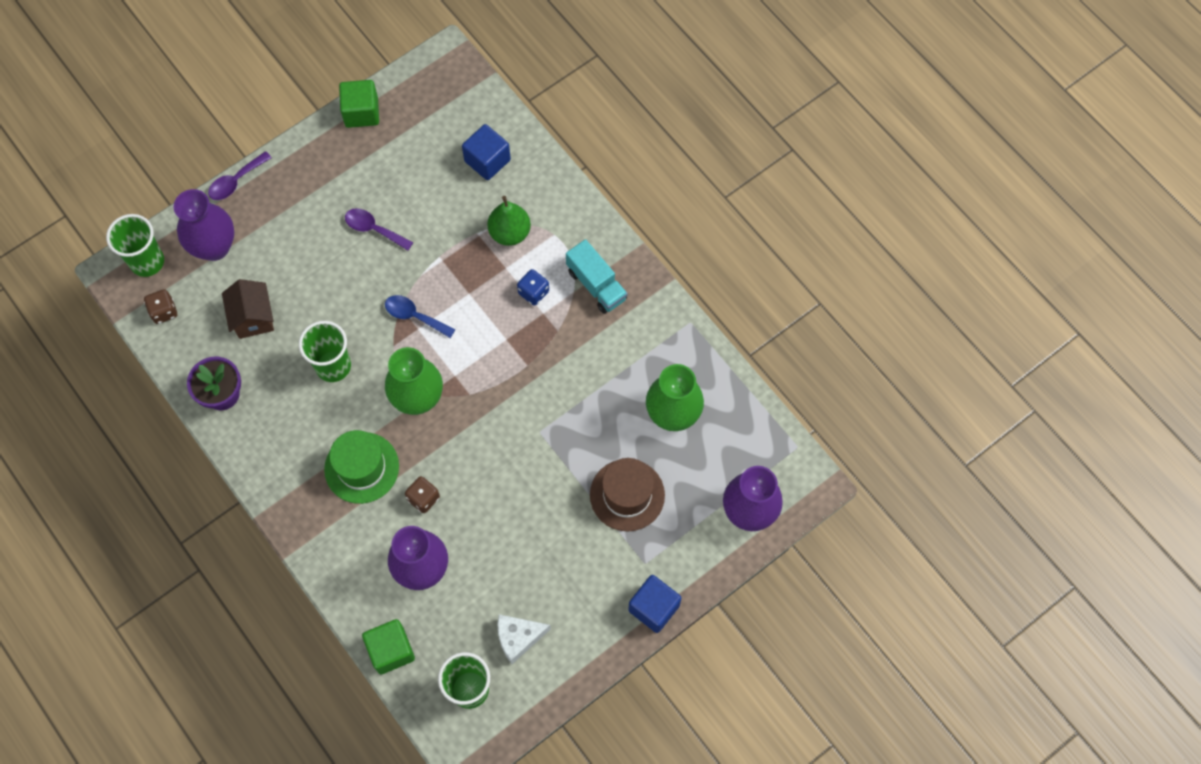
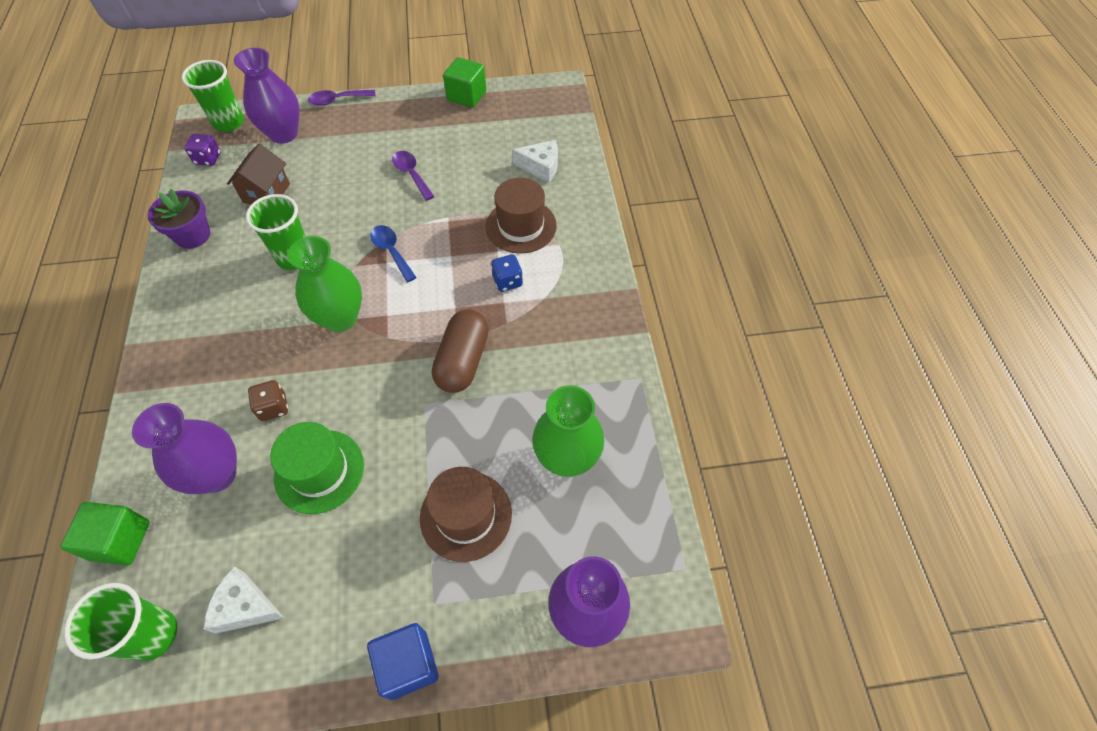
camera: 30 degrees right, 10 degrees down
(164, 311) = (208, 159): brown dice -> purple dice
(361, 467) = (245, 351): green hat -> green hat (319, 471)
(487, 160) = (541, 167): blue cube -> white cheese
(510, 233) = (521, 226): green pear -> brown hat
(544, 381) = (463, 361): none -> brown capsule
(596, 285) = (569, 302): turquoise truck -> none

